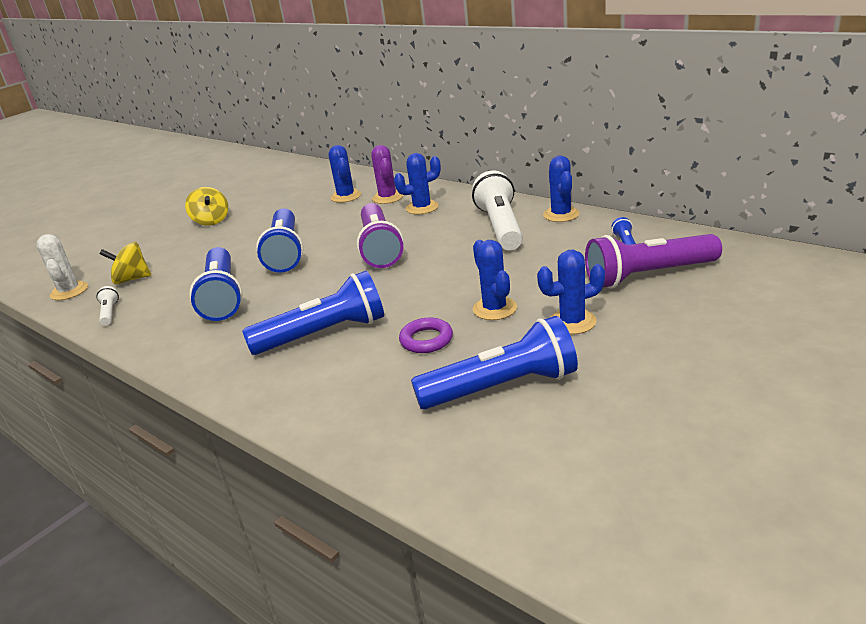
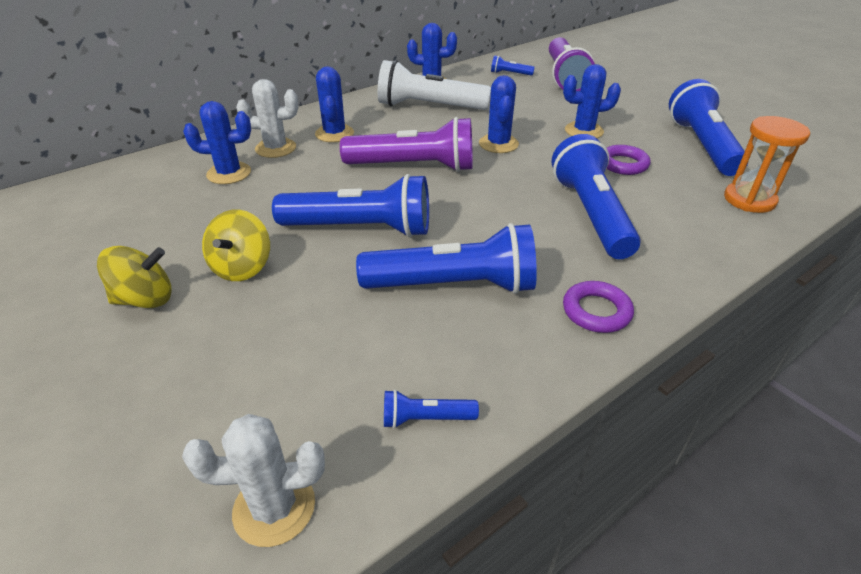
camera: 80 degrees left, 10 degrees up
(109, 313) = (426, 418): white flashlight -> blue flashlight
(132, 279) = (305, 398): yellow spinning top -> yellow spinning top (242, 267)
(192, 352) = (596, 311): none -> purple ring
(375, 424) = (749, 200): none -> orange hourglass
(387, 197) = (275, 148): purple cactus -> white cactus
(572, 322) = (618, 109): blue cactus -> blue cactus (498, 144)

